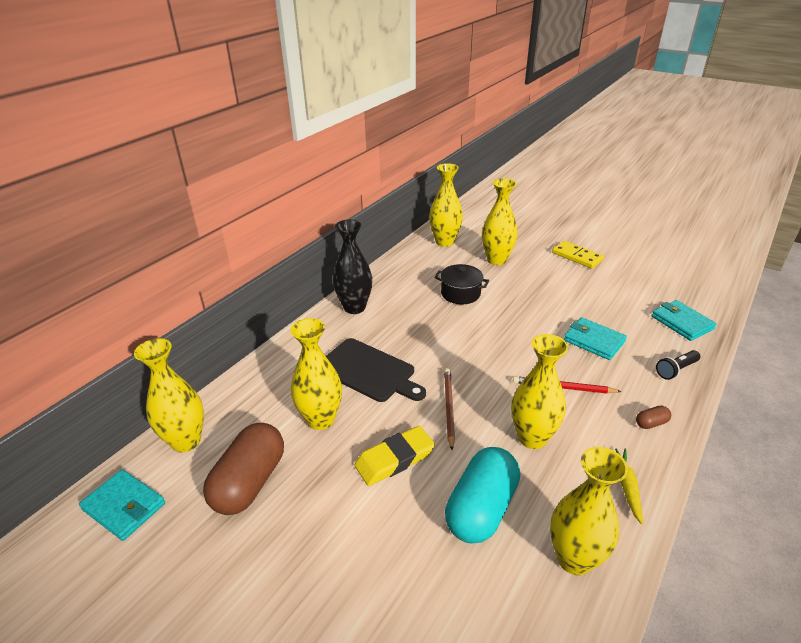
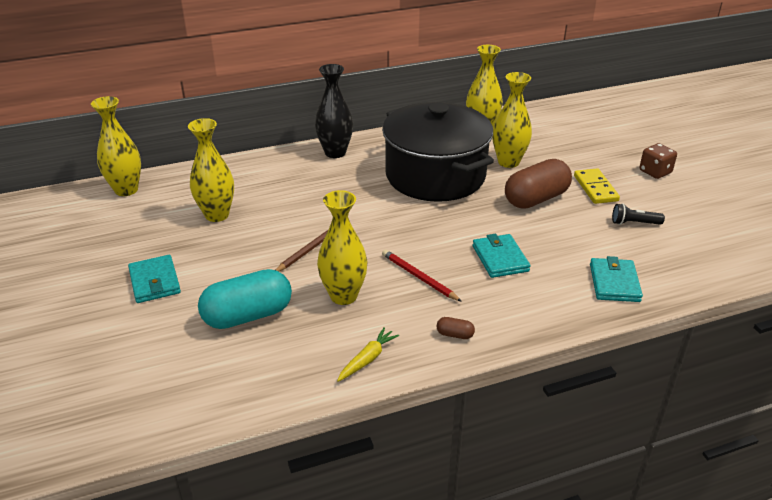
camera: 35 degrees right, 0 degrees up
(124, 506) = (58, 209): turquoise wallet -> turquoise wallet (155, 282)
(250, 482) = (133, 229): brown capsule -> brown capsule (536, 199)
(369, 371) = (287, 200): black cutting board -> none
(394, 459) = (232, 260): yellow eraser -> none
(460, 293) = (435, 176): black pot -> black pot, size x2.41
(574, 559) = (266, 374): yellow vase -> none
(593, 229) = (655, 172): none -> brown dice
(676, 370) = (543, 312): black flashlight -> black flashlight (634, 223)

